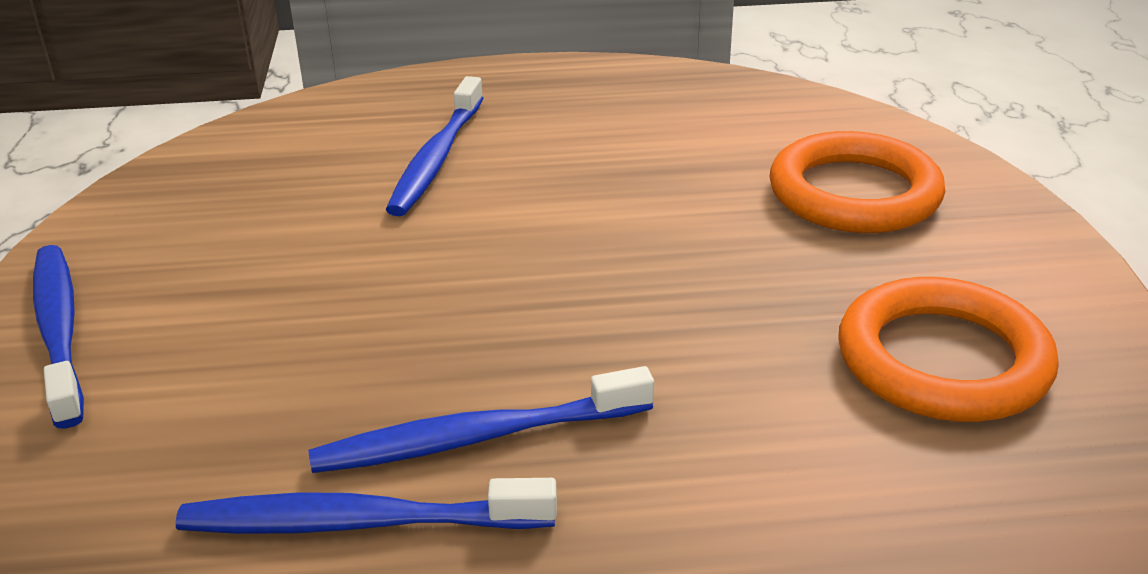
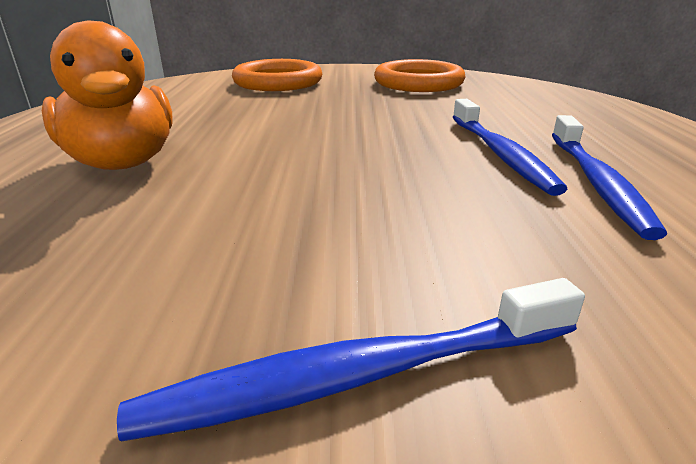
camera: 85 degrees left, 5 degrees down
(437, 158) = (122, 162): blue toothbrush -> orange duck

